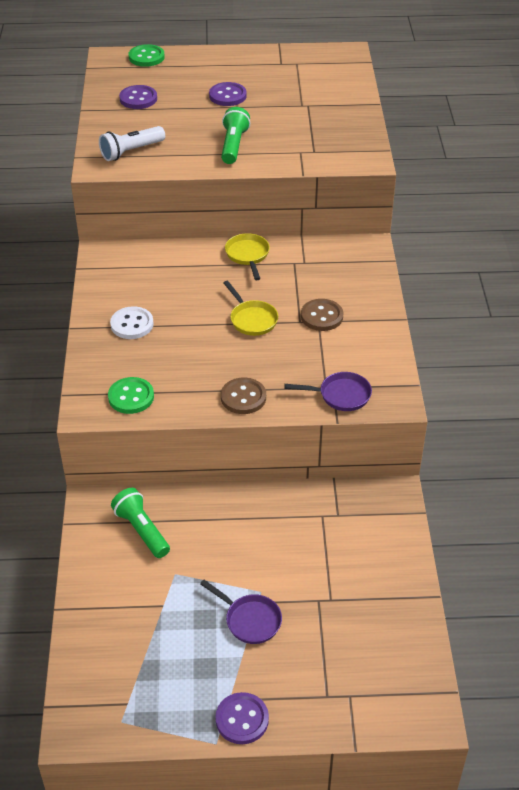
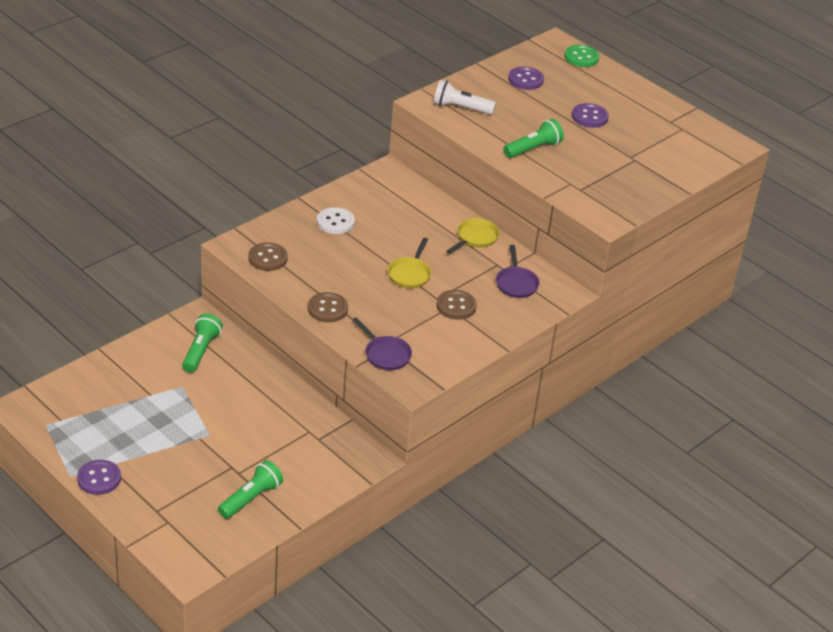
camera: 45 degrees right, 5 degrees down
(131, 397) = (267, 258): green button -> brown button
(250, 620) = (180, 442): purple pan -> purple pan (516, 283)
(372, 610) = (251, 498): none -> green flashlight

